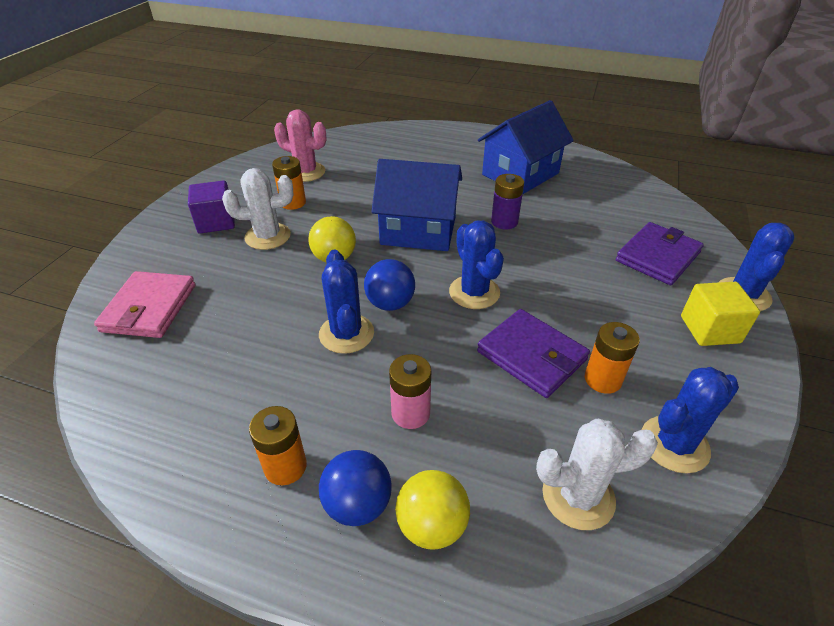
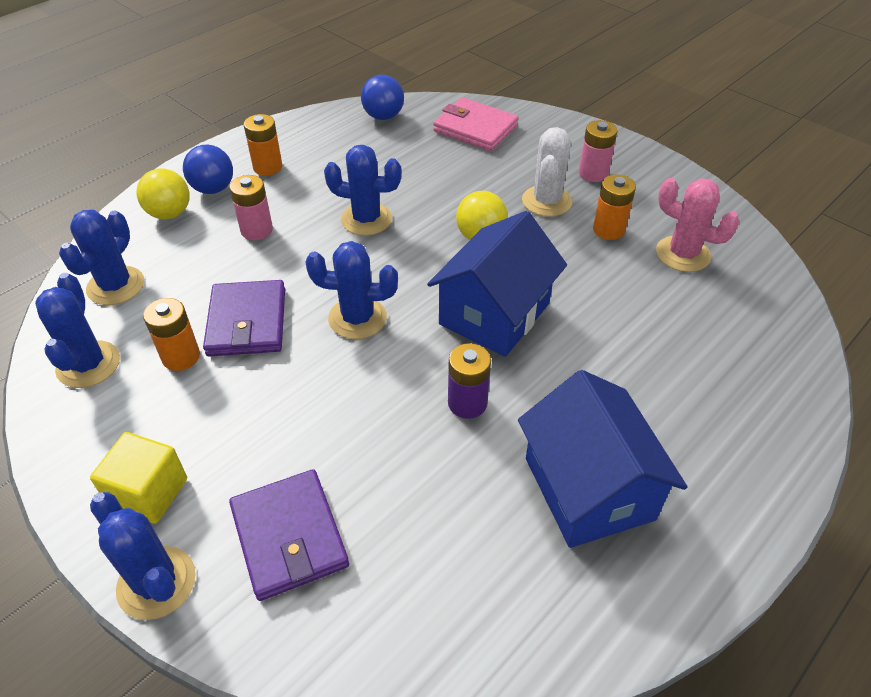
camera: 115 degrees right, 5 degrees up
(216, 222) = (593, 173): purple cube -> pink battery
(306, 172) = (682, 254): pink cactus -> pink cactus turned 75 degrees clockwise
(390, 303) = (385, 255): blue ball -> blue ball (383, 116)
(531, 355) = (247, 322): purple wallet -> purple wallet turned 75 degrees counterclockwise
(578, 496) = (116, 286): white cactus -> blue cactus

